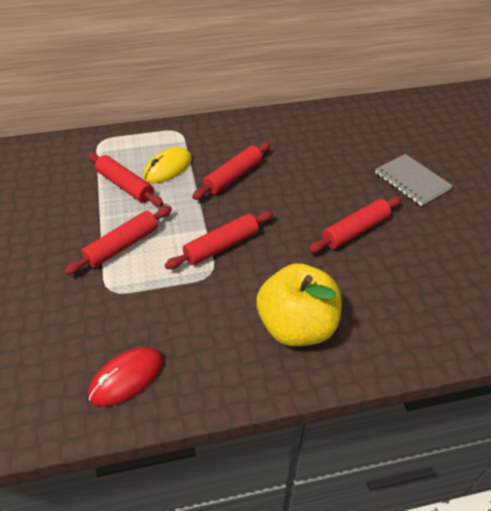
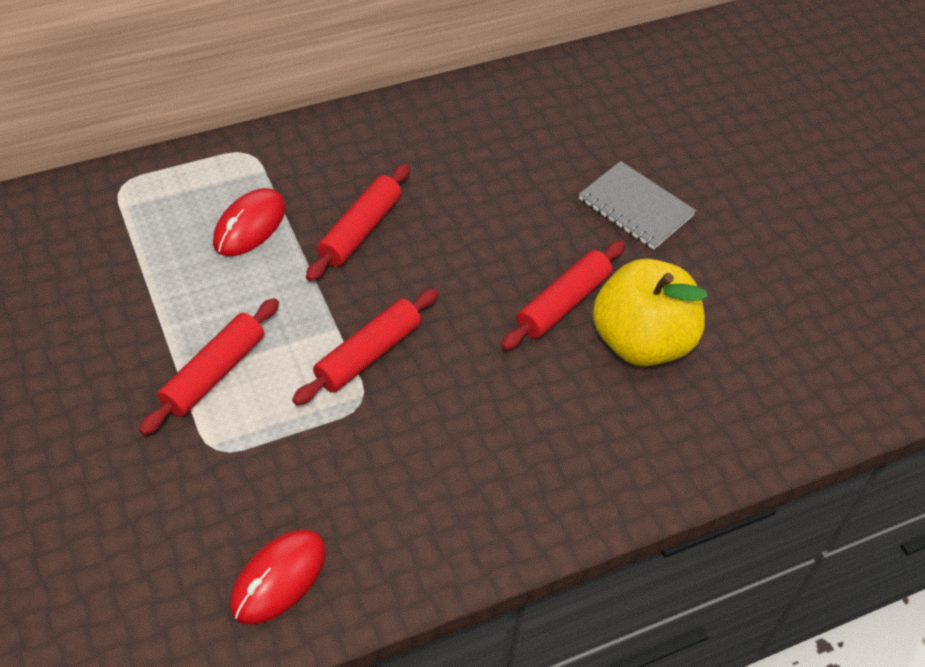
camera: 15 degrees left, 5 degrees up
(125, 186) = (187, 267): red rolling pin -> none
(168, 168) = (249, 225): yellow mouse -> red mouse
(297, 326) = (503, 467): yellow apple -> yellow apple (641, 342)

